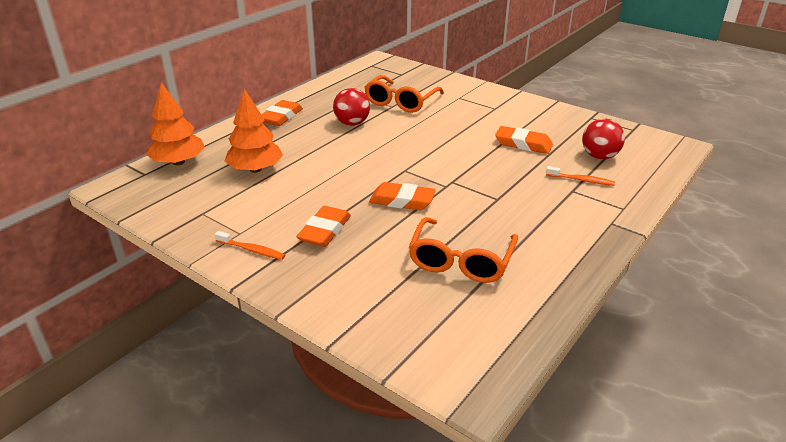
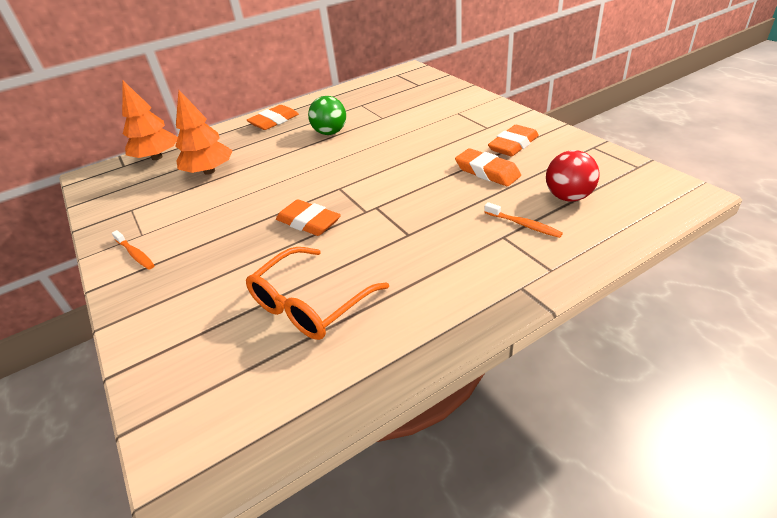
camera: 25 degrees right, 5 degrees up
(325, 231) = (212, 244): orange eraser -> orange eraser (513, 145)
(352, 123) = (330, 133): red ball -> green ball
(401, 101) = (395, 113): orange glasses -> none

